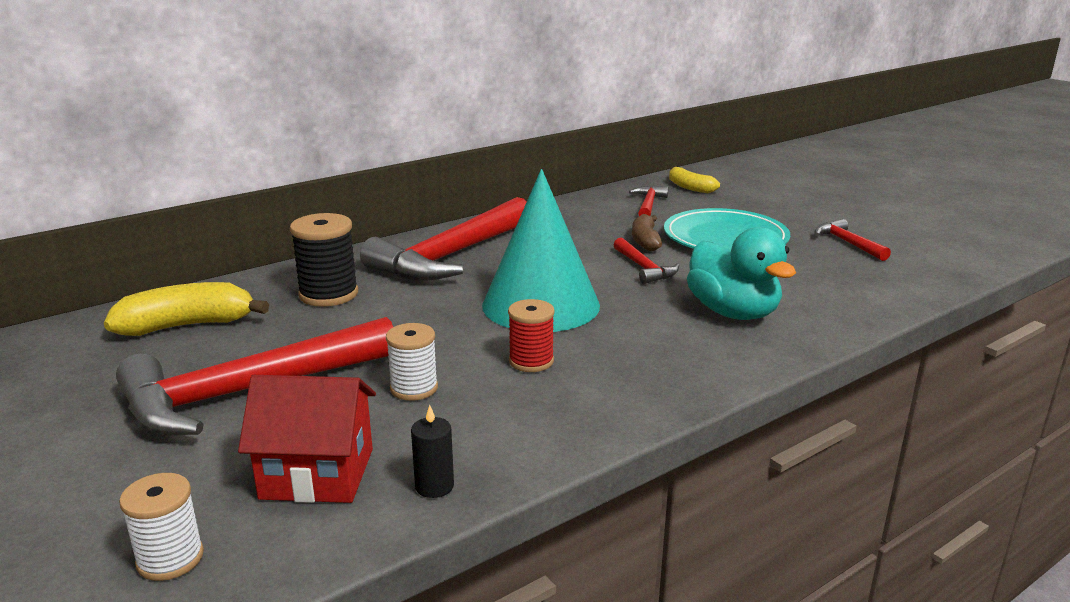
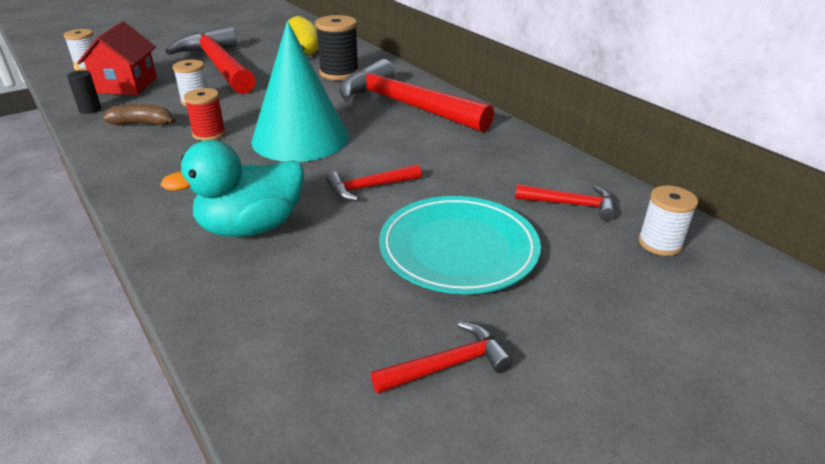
camera: 90 degrees right, 10 degrees up
(645, 241) = (445, 193): brown banana -> brown banana (143, 124)
(690, 187) = (660, 243): yellow banana -> white spool

